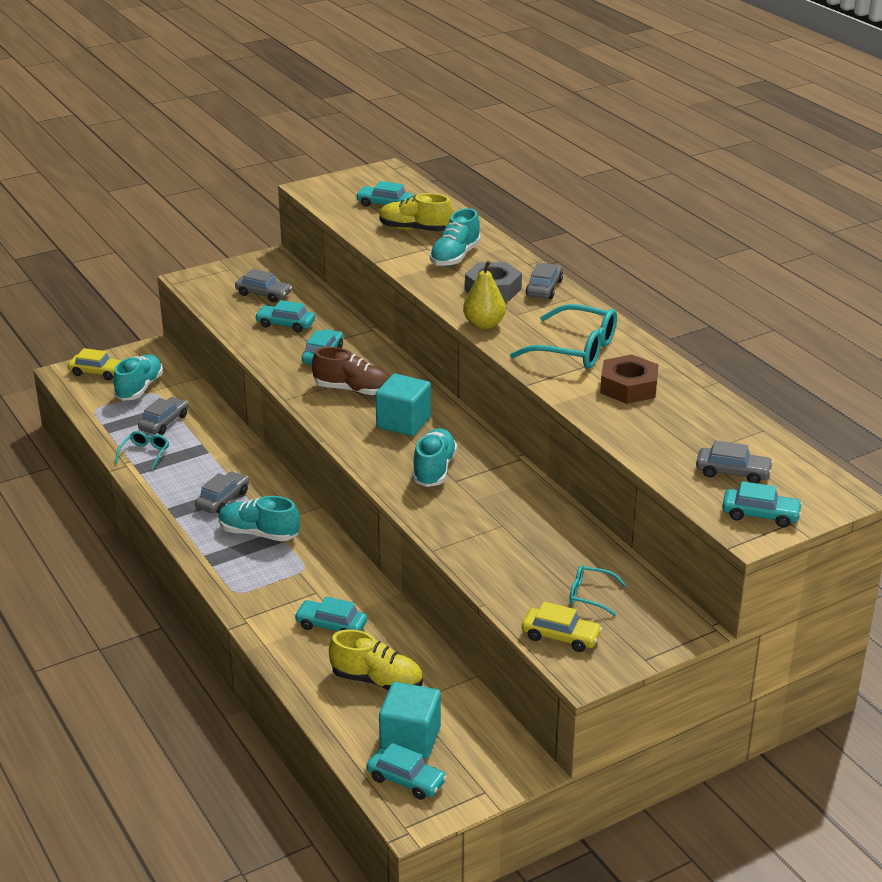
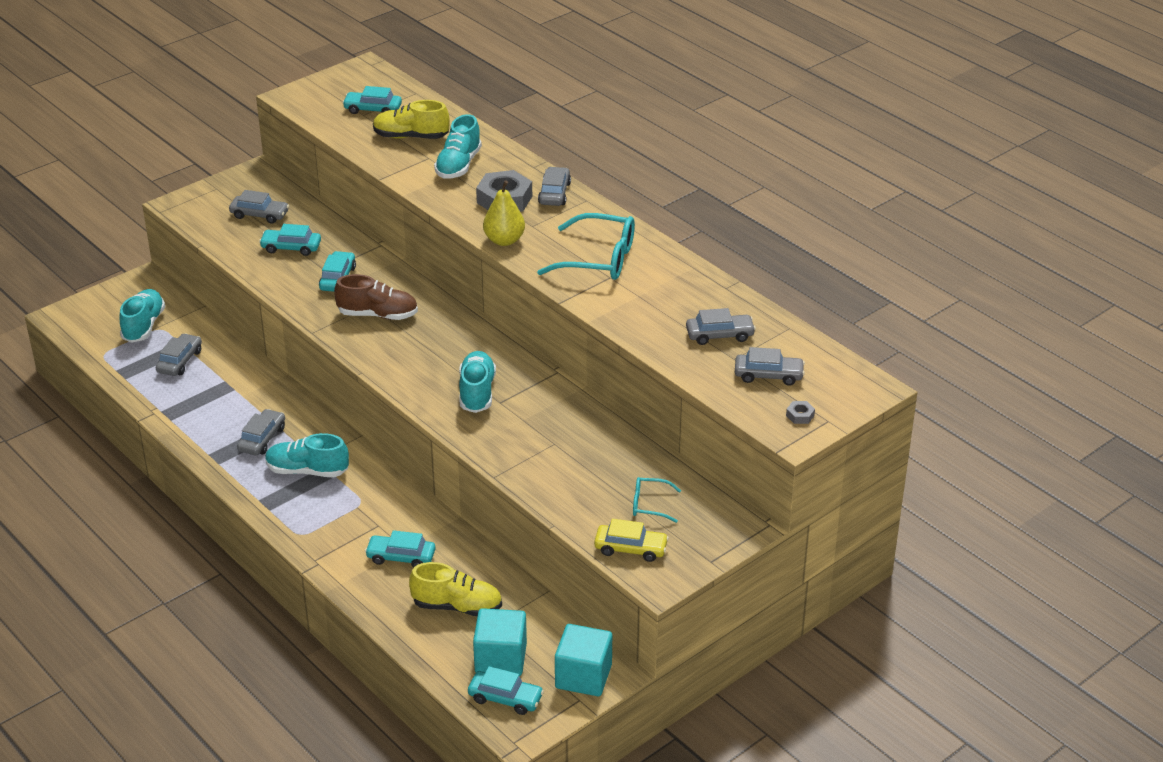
camera: 10 degrees left, 5 degrees up
(97, 372) = (94, 312): yellow car -> none
(145, 453) = (169, 398): turquoise glasses -> none
(403, 422) = (436, 345): turquoise cube -> turquoise cube (583, 676)
(628, 387) = (656, 295): brown nut -> none
(687, 430) = (719, 335): none -> grey car
(760, 515) = (800, 415): turquoise car -> grey nut

